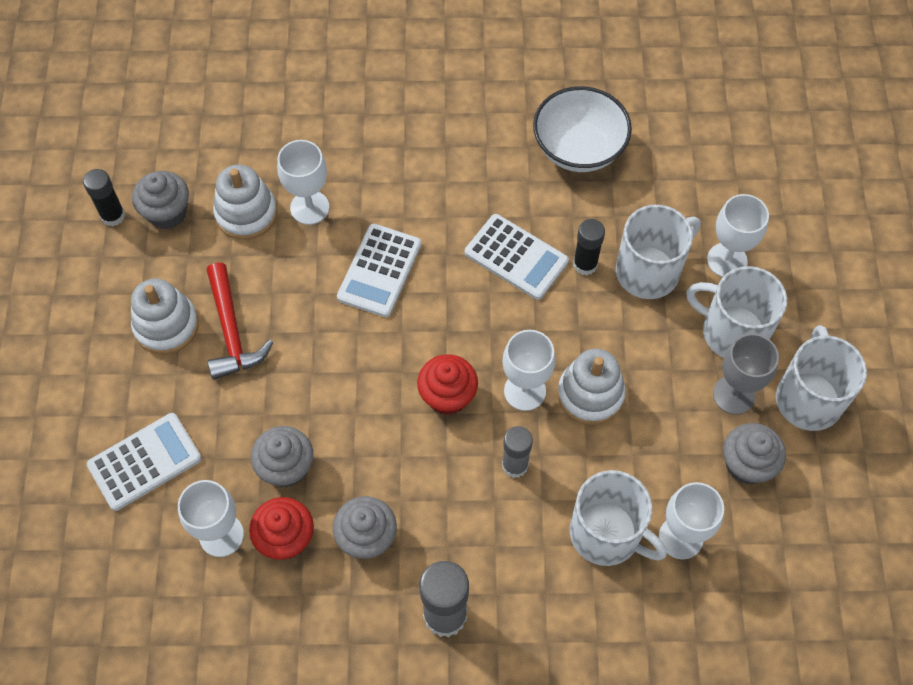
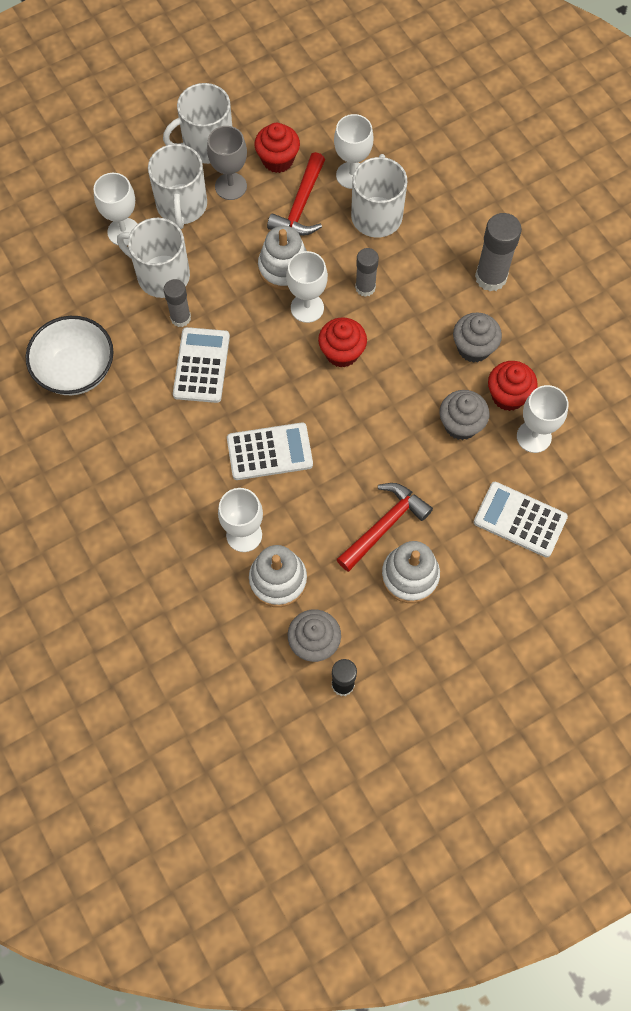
camera: 120 degrees left, 5 degrees up
(585, 264) = (180, 318): black glue stick -> grey glue stick
(666, 456) = (301, 206): none -> red hammer
(746, 464) = (278, 160): grey cupcake -> red cupcake

